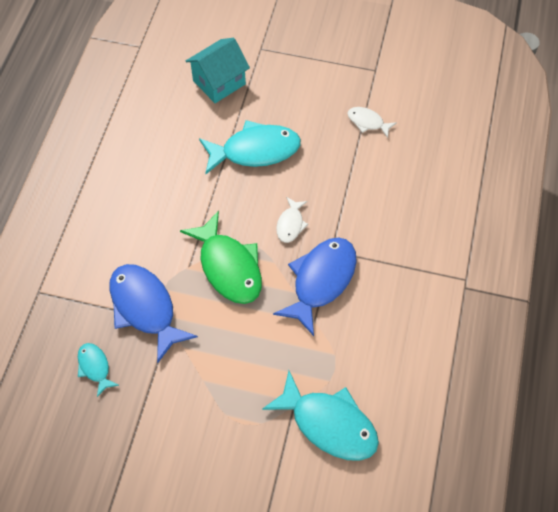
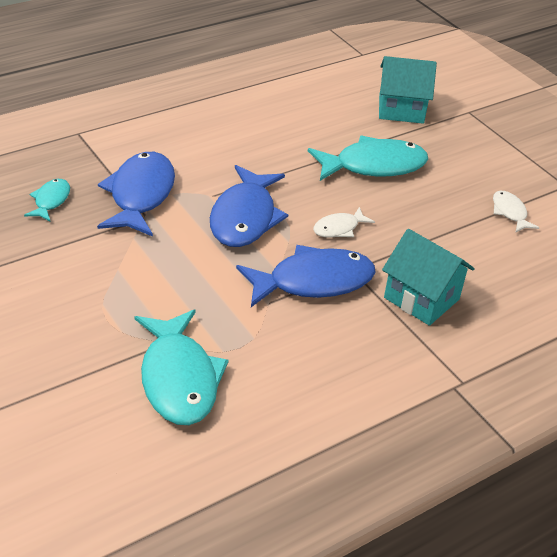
camera: 40 degrees right, 20 degrees down
(228, 266) = (245, 217): green fish -> blue fish
(255, 150) = (373, 166): turquoise fish -> turquoise fish turned 45 degrees counterclockwise
(388, 238) = (421, 298): none -> turquoise house

